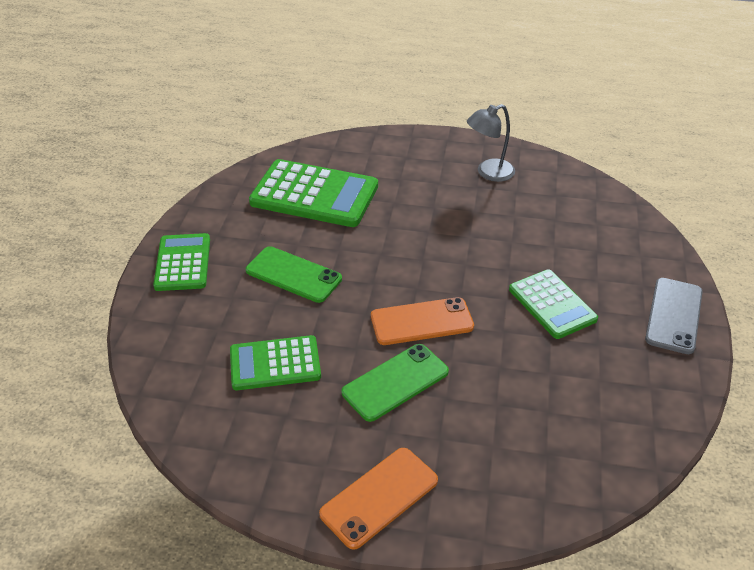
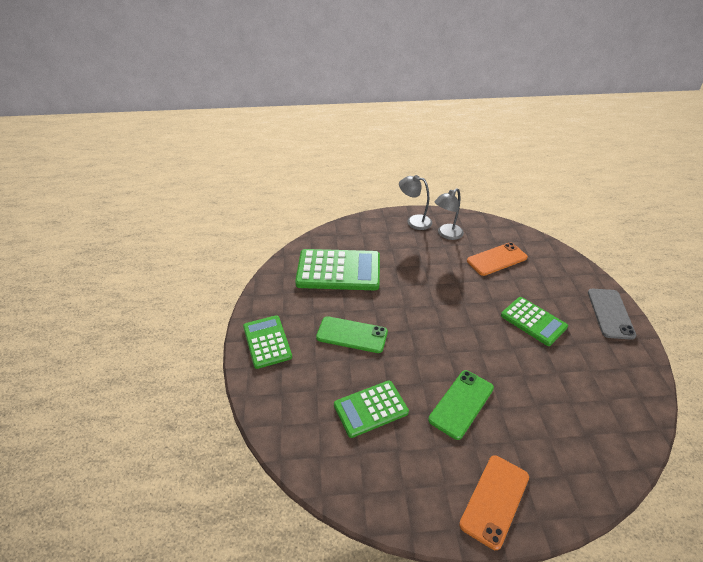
camera: 15 degrees left, 0 degrees up
(421, 322) = (456, 352): orange phone -> orange phone (497, 259)
(451, 148) = (414, 221): none -> grey lamp

